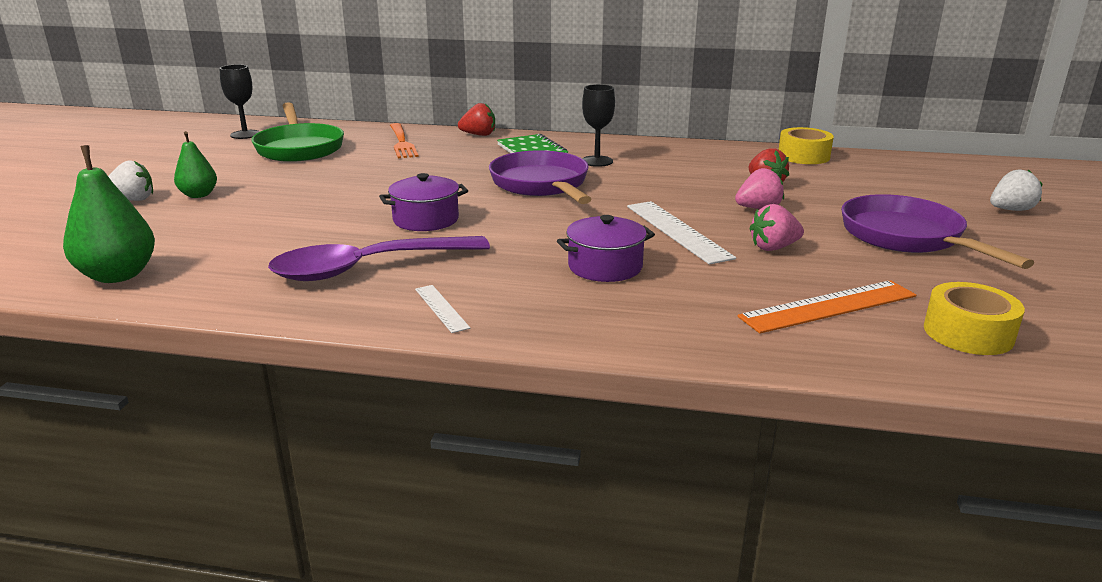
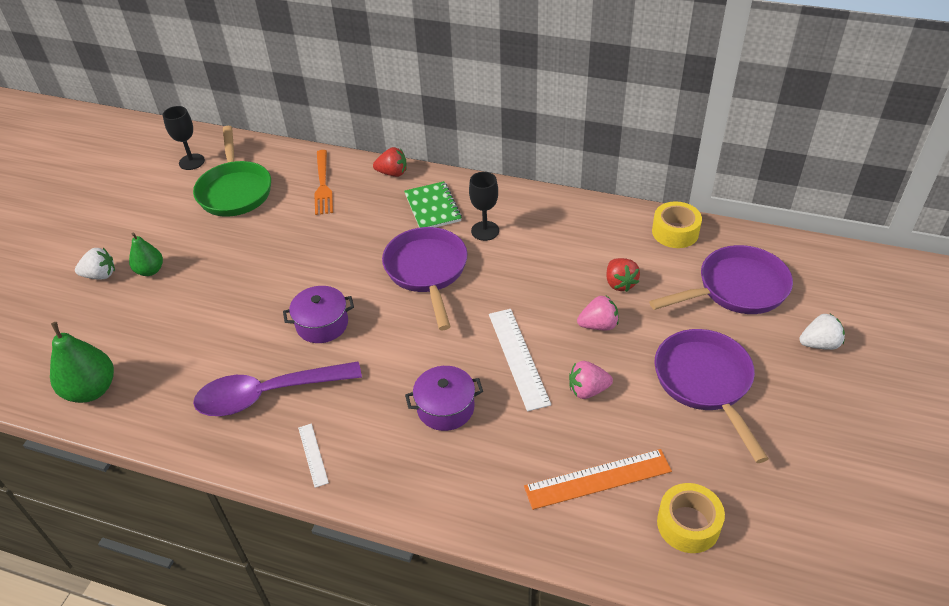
camera: 10 degrees right, 20 degrees up
(893, 183) = (736, 289): none -> purple pan

